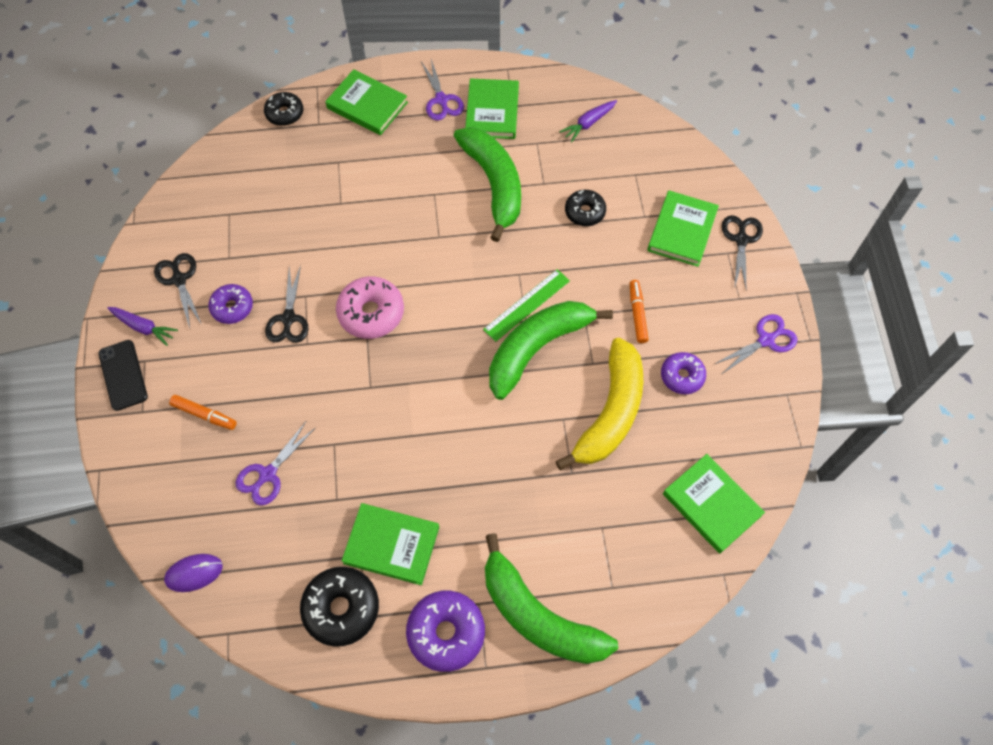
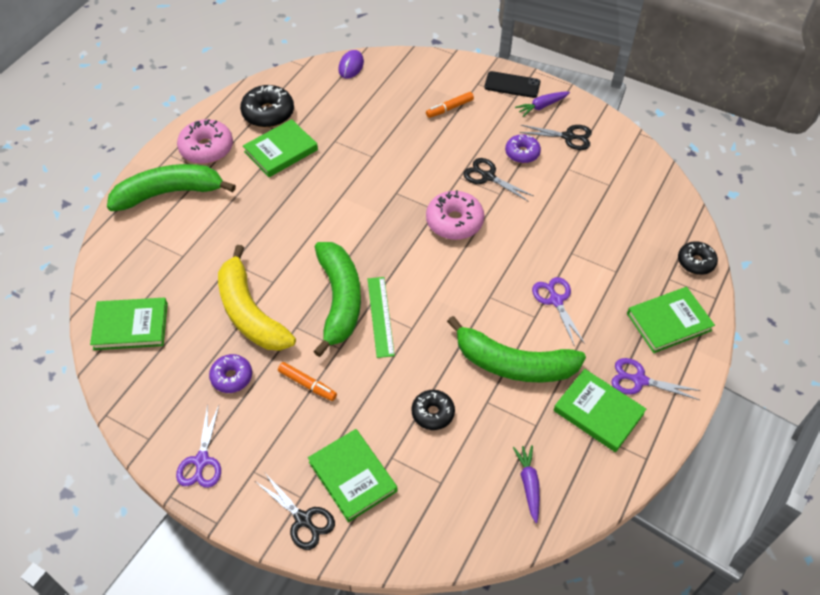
camera: 125 degrees right, 10 degrees down
(268, 474) = (381, 119): purple scissors -> purple scissors (556, 300)
(446, 632) = (206, 148): purple donut -> pink donut

